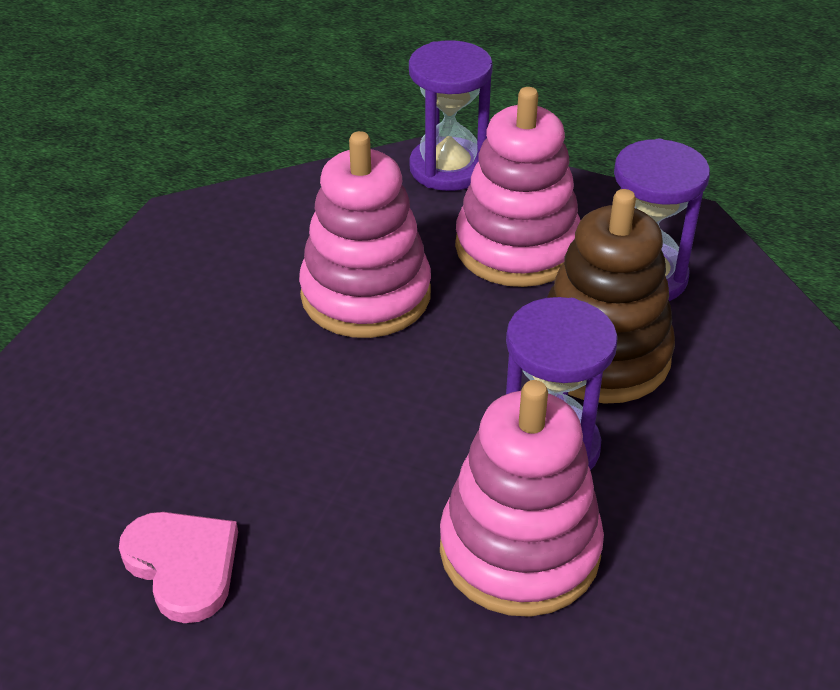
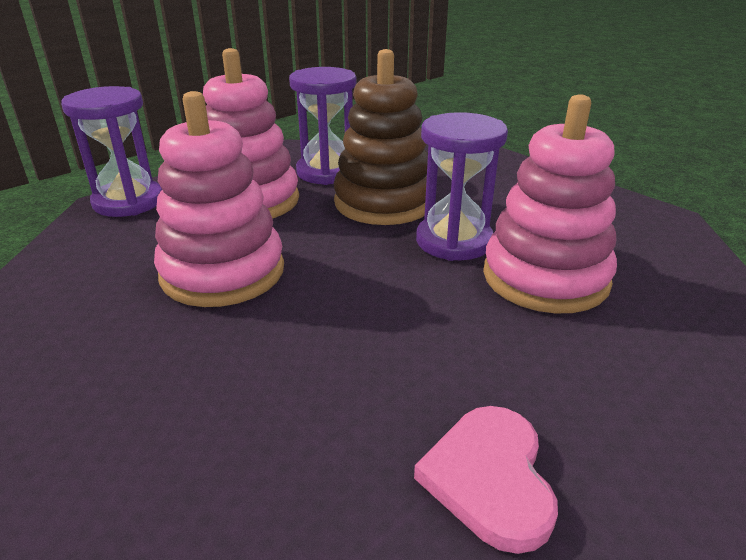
camera: 65 degrees left, 10 degrees down
(183, 565) = (489, 478): pink heart -> pink heart turned 75 degrees counterclockwise

